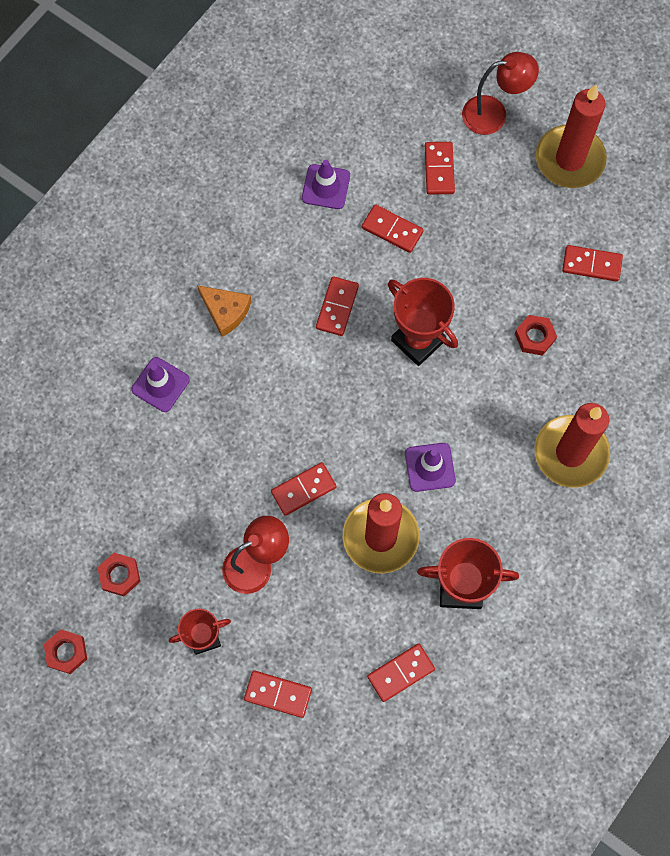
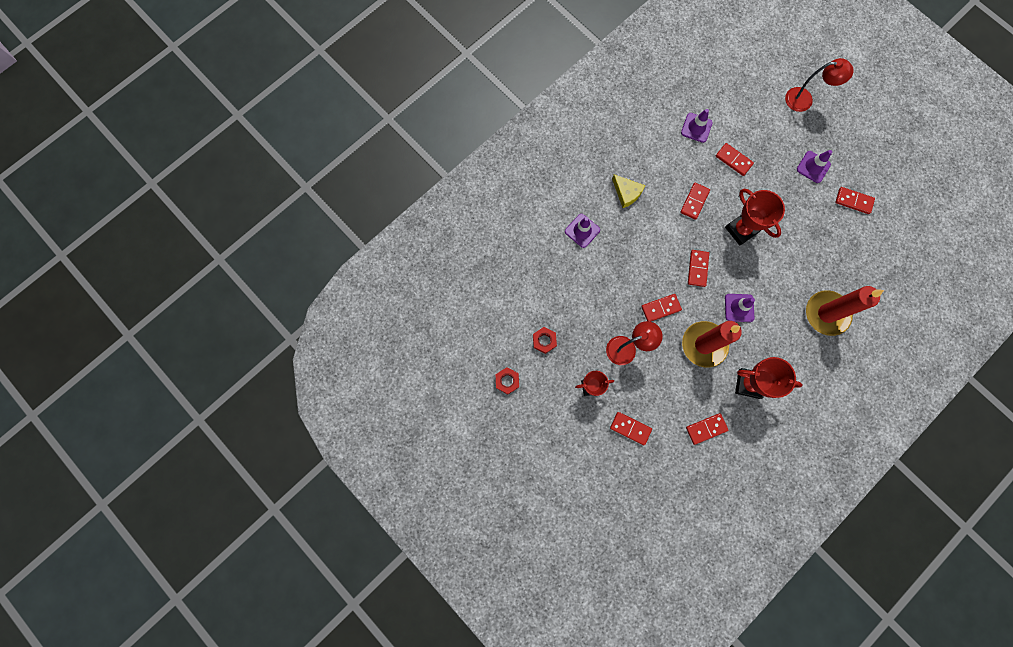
camera: 10 degrees right, 5 degrees up
(225, 311) = (626, 193): orange cheese -> yellow cheese
(439, 169) = (767, 128): red domino -> red domino (697, 268)
(520, 220) = (813, 167): none -> purple traffic cone
(534, 337) = (813, 239): red nut -> none
(569, 159) = (848, 135): red candle -> none

